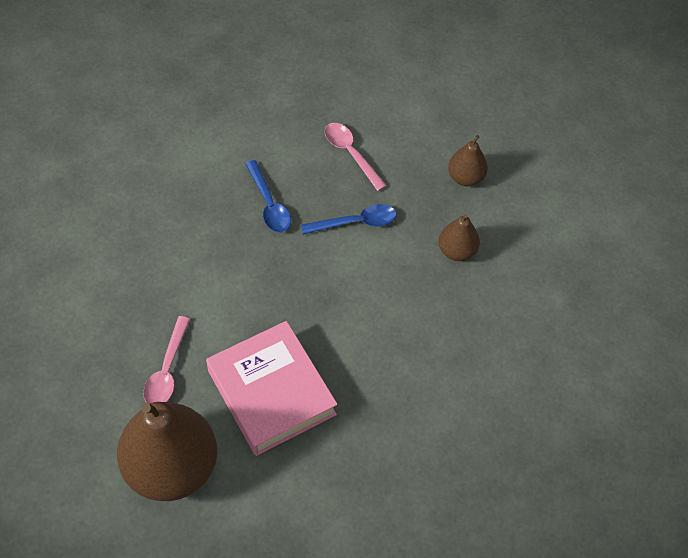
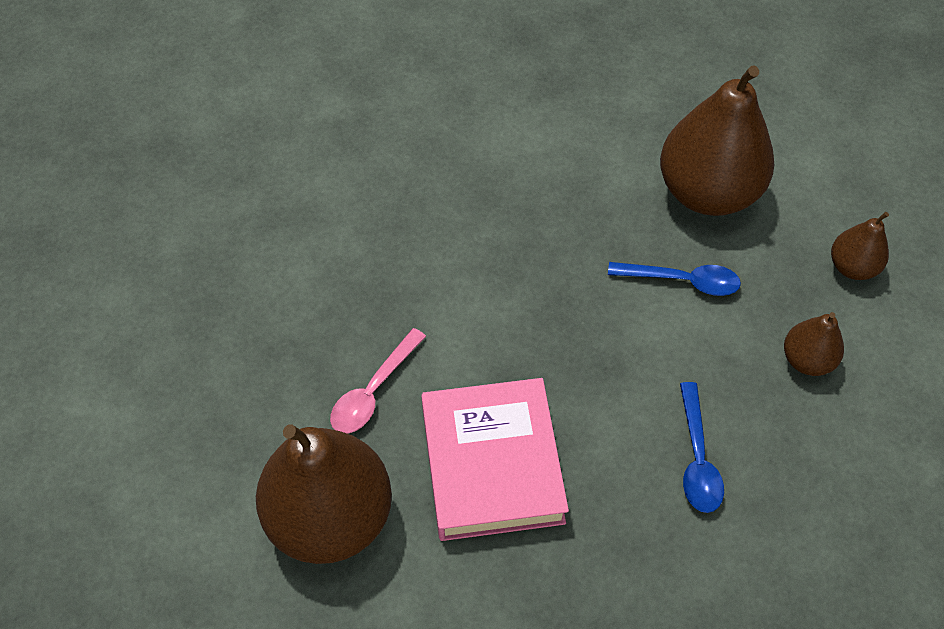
camera: 25 degrees right, 0 degrees up
(269, 204) = (579, 224): blue spoon -> blue spoon (697, 458)
(351, 154) = (707, 192): pink spoon -> brown pear

